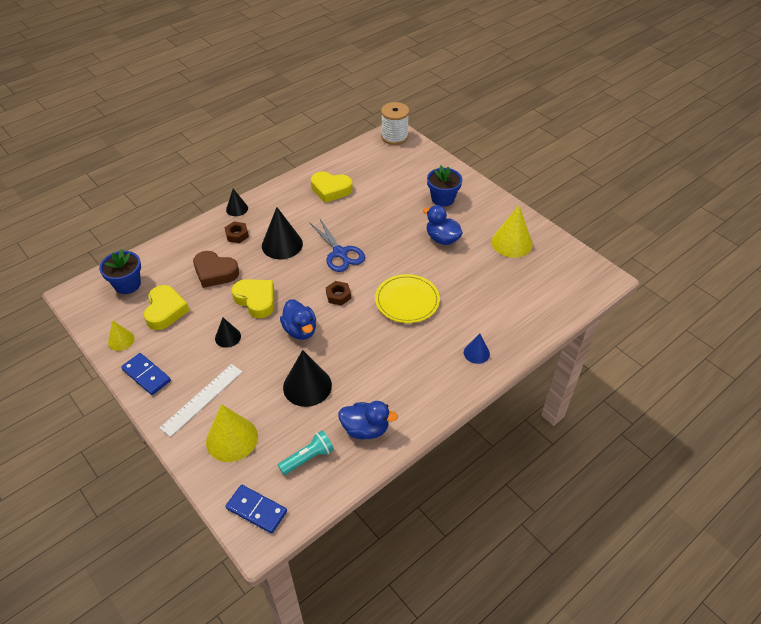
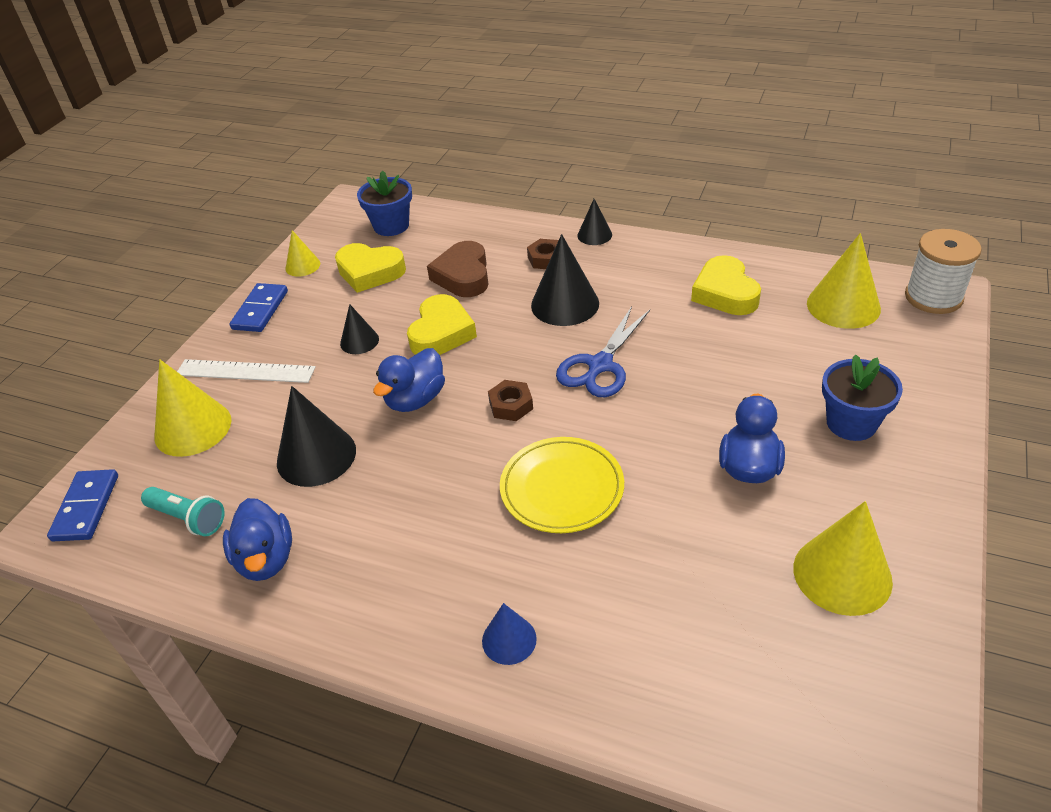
camera: 65 degrees right, 5 degrees down
(165, 310) = (370, 272): yellow heart -> yellow heart turned 45 degrees clockwise
(375, 162) = (843, 306): none -> yellow cone

